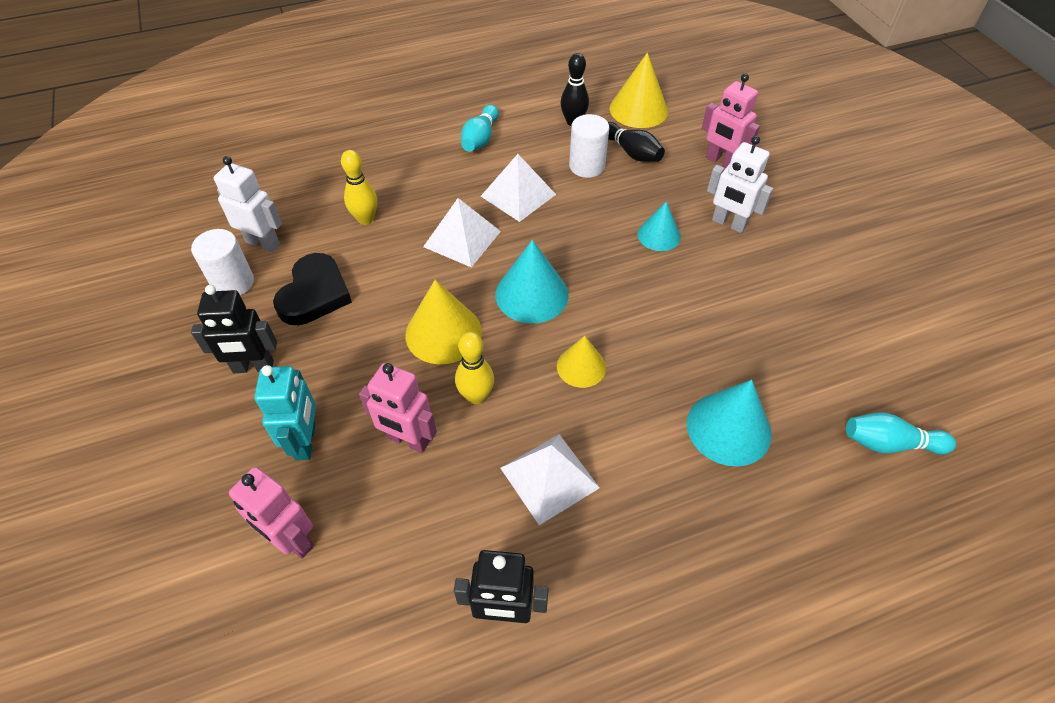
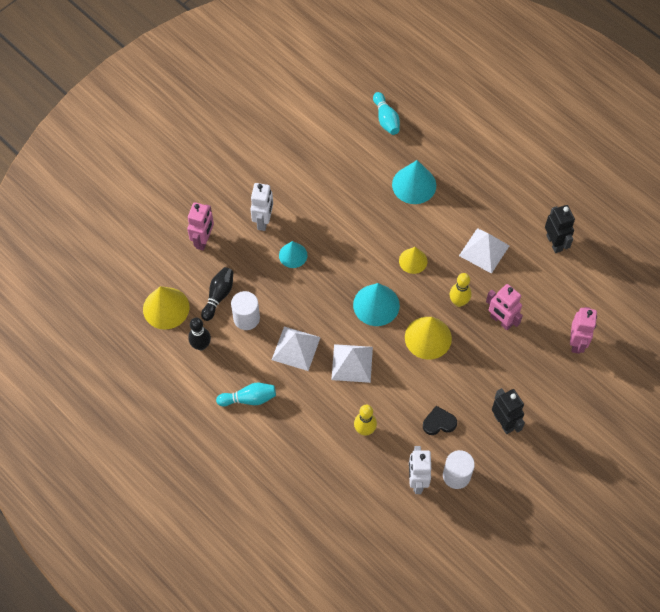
camera: 115 degrees left, 10 degrees up
(306, 441) = (528, 367): turquoise robot -> none
(314, 294) = (439, 422): black heart -> black heart, size x0.62
(408, 440) = (501, 321): pink robot -> pink robot turned 135 degrees clockwise

